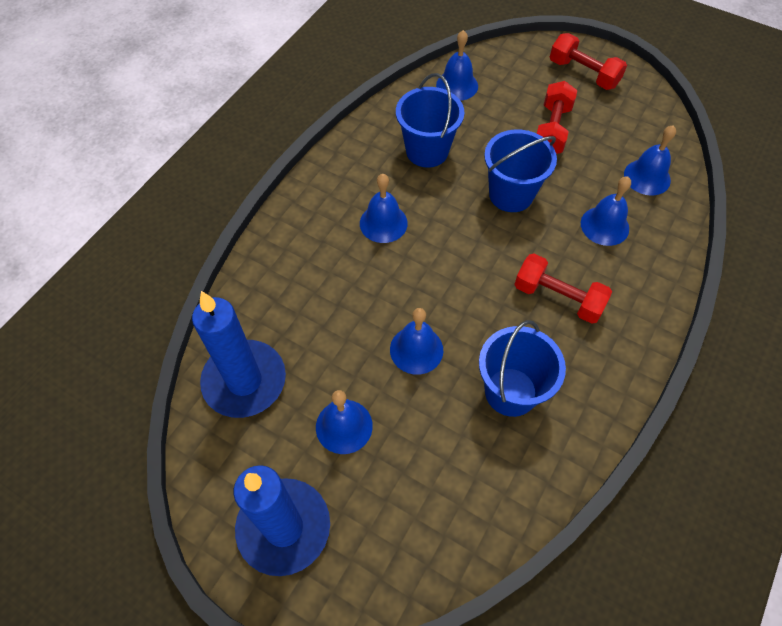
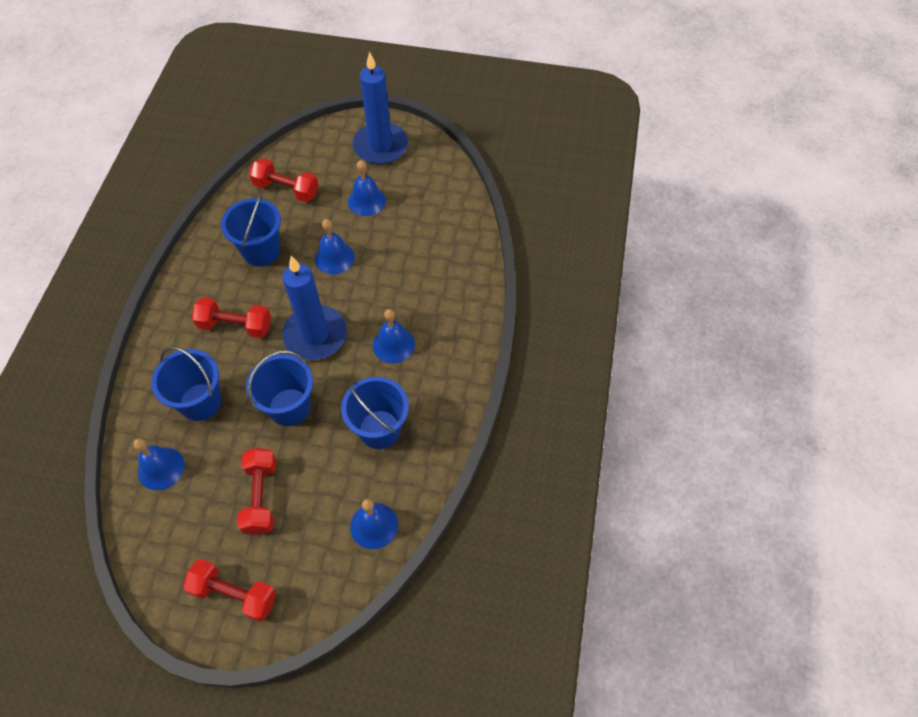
camera: 160 degrees right, 0 degrees up
(244, 381) = (443, 206): blue candle -> blue candle (315, 335)
(454, 489) = (286, 189): none -> red dumbbell
(604, 225) = (200, 402): blue bell -> blue bucket

